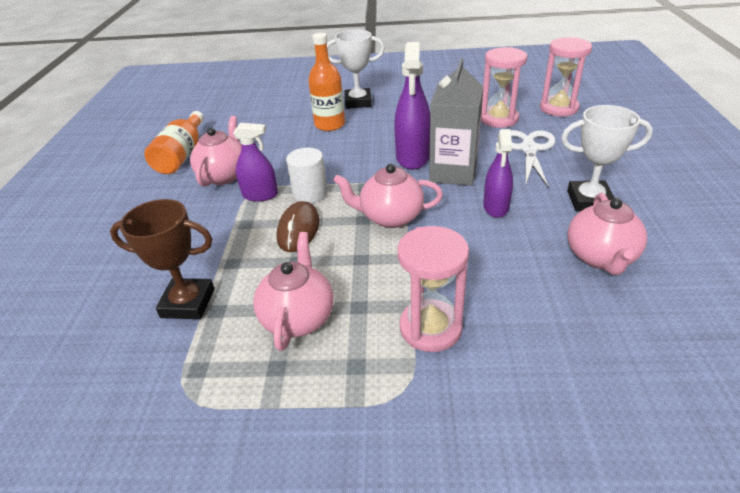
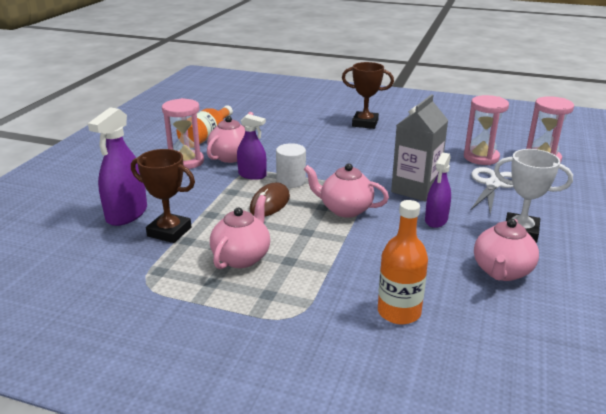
camera: 15 degrees right, 10 degrees down
(330, 125) = (332, 136): orange bottle -> orange bottle (399, 312)
(358, 102) = (365, 123): white trophy -> brown trophy
(412, 157) = (388, 172): purple spray bottle -> purple spray bottle (127, 214)
(430, 328) = (335, 285): pink hourglass -> pink hourglass (186, 162)

